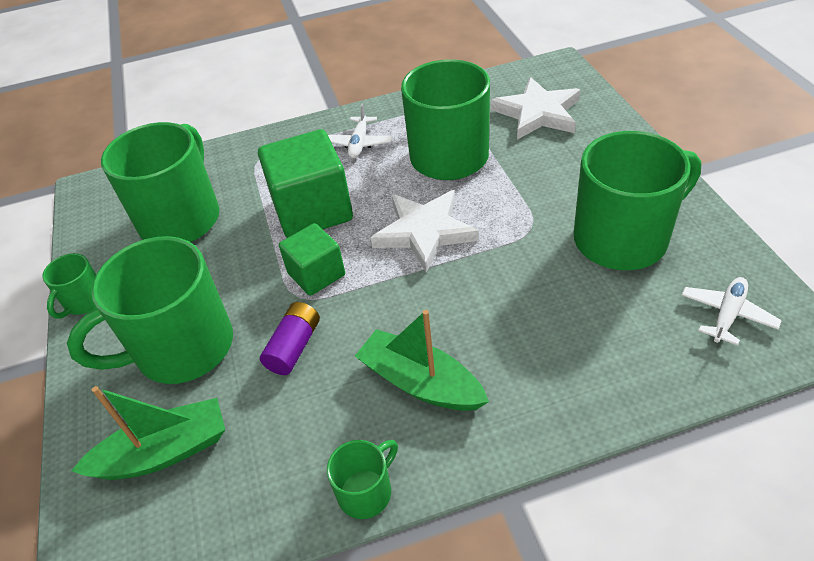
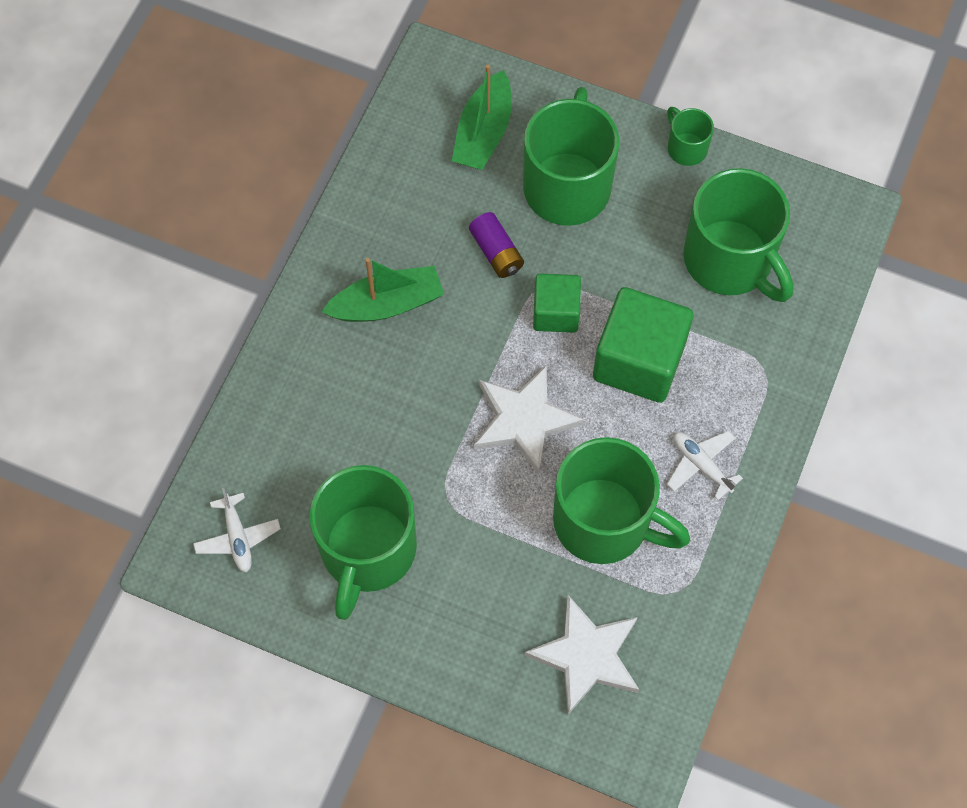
camera: 125 degrees right, 20 degrees up
(366, 492) = (344, 219): green mug -> none

